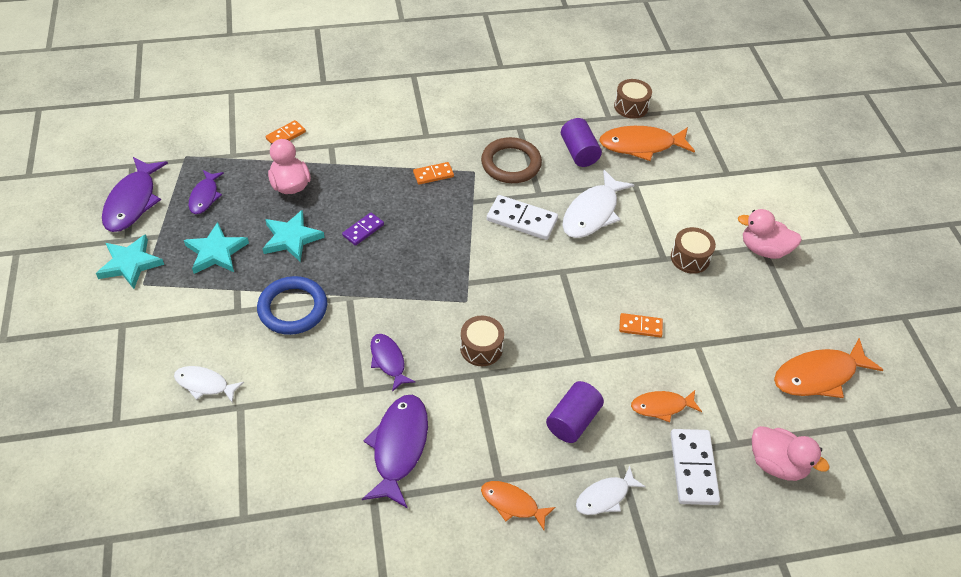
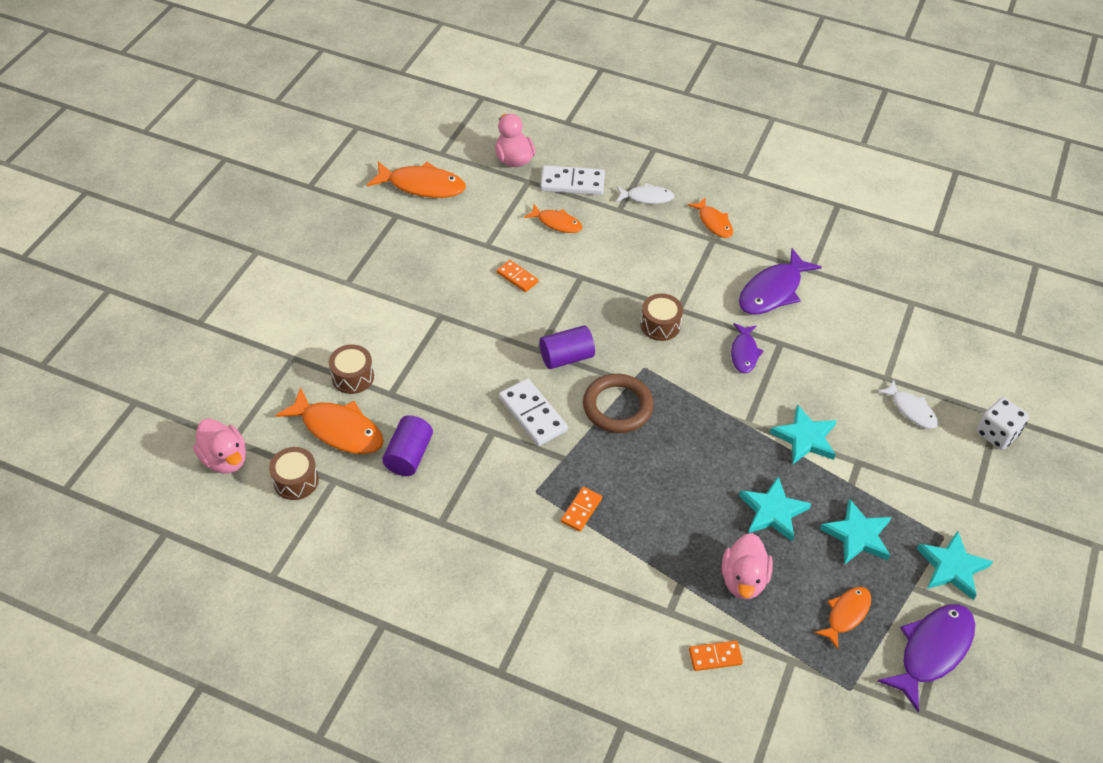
camera: 145 degrees left, 0 degrees up
(112, 402) = (996, 433): none -> white dice
(205, 196) = (846, 614): purple fish -> orange fish
(293, 308) = (805, 438): blue ring -> turquoise star
(363, 230) = (695, 483): purple domino -> none
(433, 175) = (581, 510): orange domino -> orange domino turned 75 degrees counterclockwise
(511, 164) = (490, 480): brown ring -> brown ring (617, 406)
(573, 421) = (630, 246): purple cylinder -> purple cylinder (566, 357)
(592, 213) = (460, 386): white fish -> none
(690, 258) = (418, 305): brown drum -> brown drum (353, 377)
(693, 468) = (572, 183): white domino -> white domino turned 60 degrees clockwise
(763, 249) = (349, 280): pink duck -> pink duck (225, 459)

